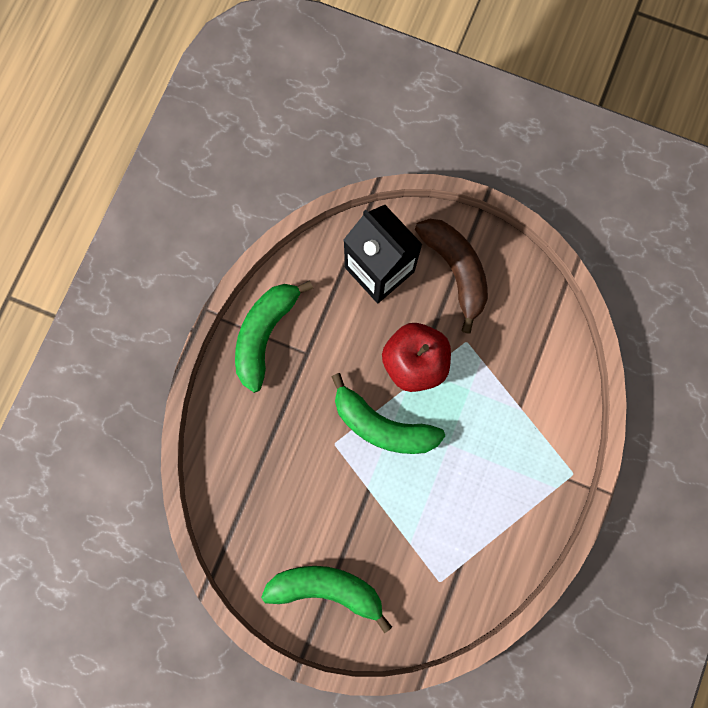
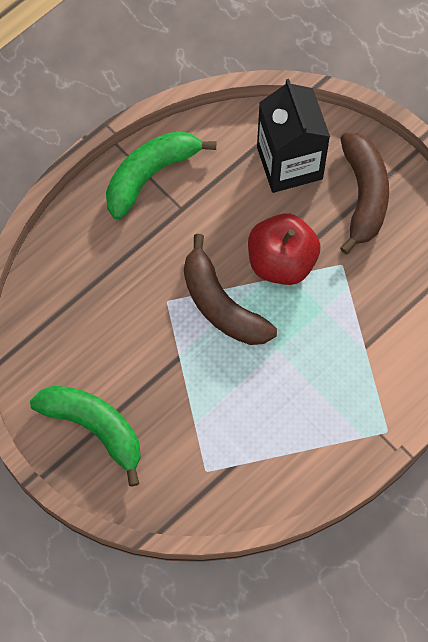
camera: 25 degrees right, 10 degrees down
(382, 426) = (221, 305): green banana -> brown banana

